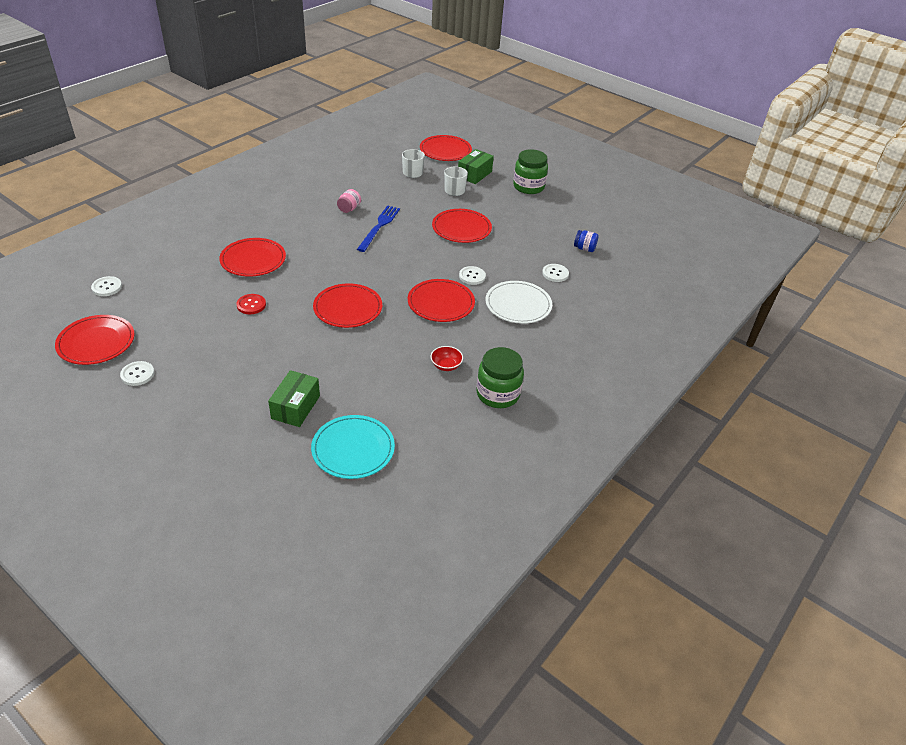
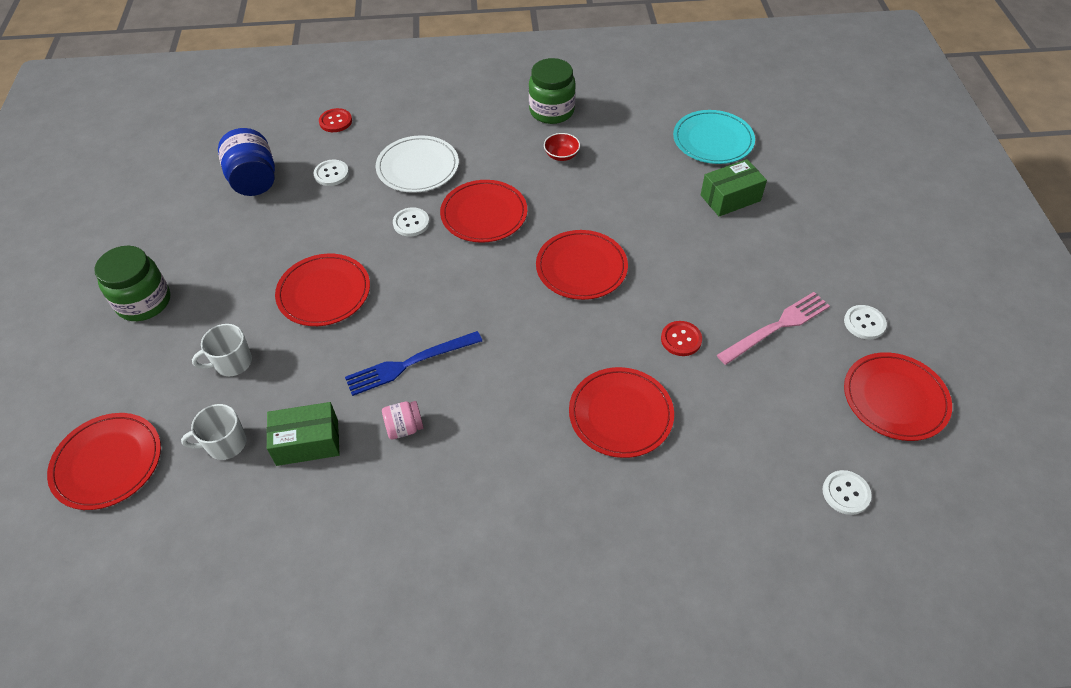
camera: 130 degrees left, 10 degrees up
(197, 341) = (776, 327): none -> pink fork
(474, 174) = (160, 375): green box -> green box (307, 442)
(584, 248) = (254, 180): blue jar -> blue jar, size x1.86
(609, 300) = (335, 121): none -> red button

